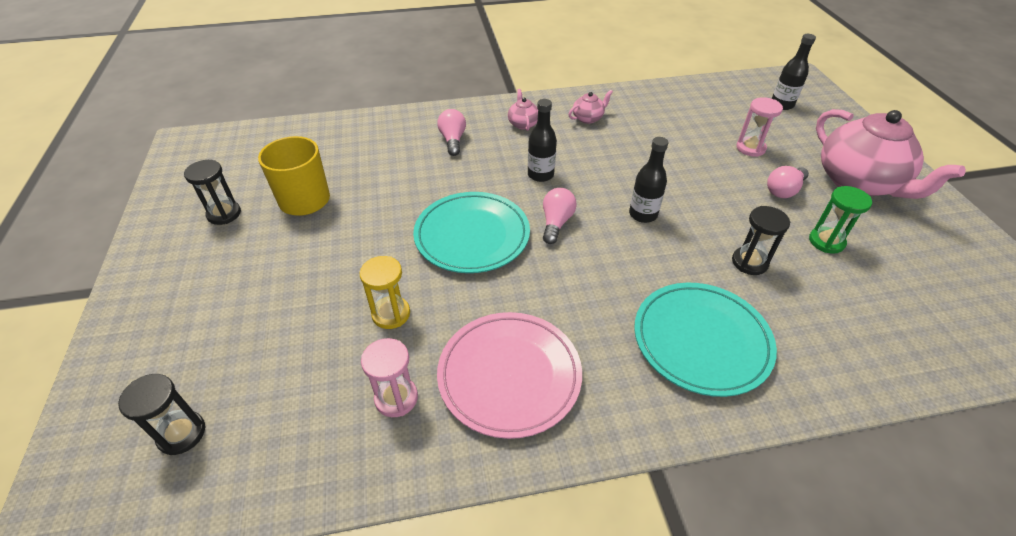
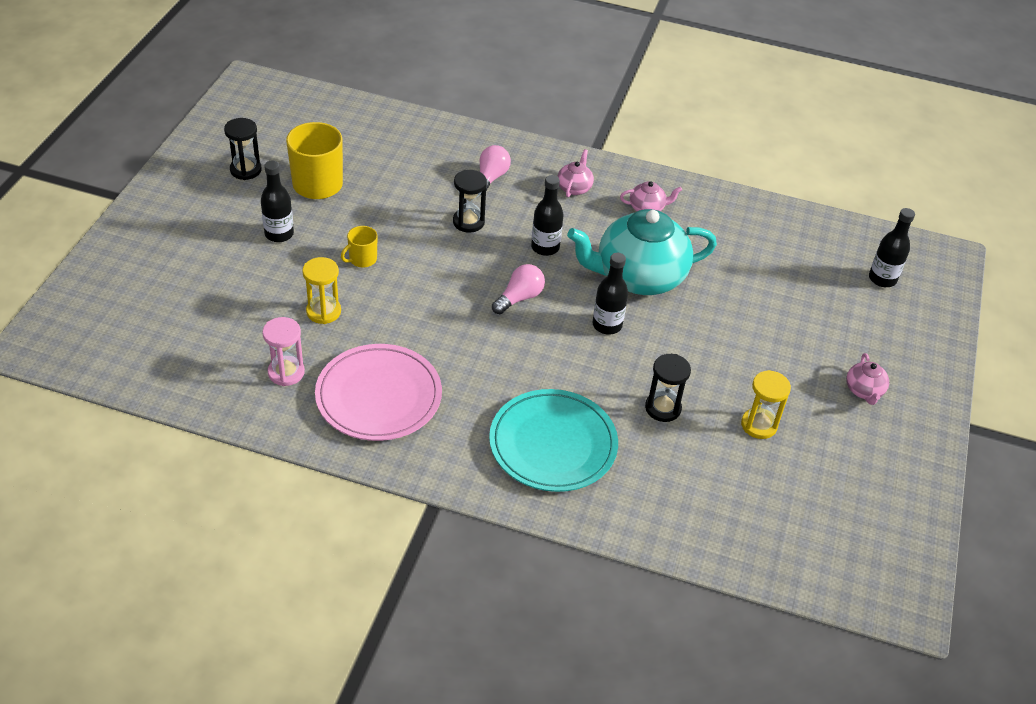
camera: 25 degrees right, 0 degrees up
(182, 434) = (132, 327): black hourglass -> black hourglass (468, 222)
(295, 258) = (279, 234): none -> black bottle
(393, 248) = (362, 259): none -> yellow mug
(472, 235) = (436, 277): turquoise plate -> none
(629, 168) = (638, 277): none -> turquoise teapot
(750, 148) = (788, 309): pink hourglass -> none
(784, 190) = (773, 364): pink light bulb -> none
(826, 241) = (759, 425): green hourglass -> yellow hourglass
(858, 182) = (864, 391): pink teapot -> pink teapot, size x0.42

